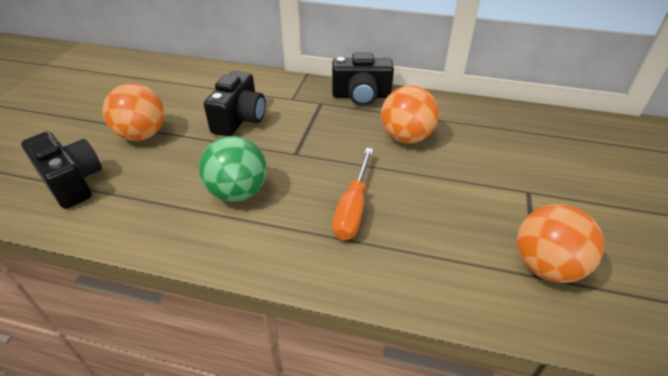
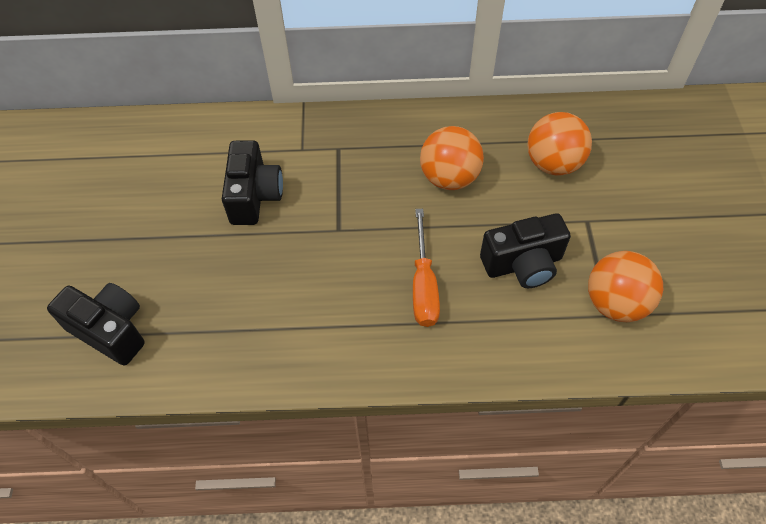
camera: 15 degrees left, 15 degrees up
(142, 135) = (151, 246): orange ball -> orange ball (553, 164)
(238, 192) = (299, 296): green ball -> none
(361, 96) = (381, 126): black camera -> black camera (523, 264)

